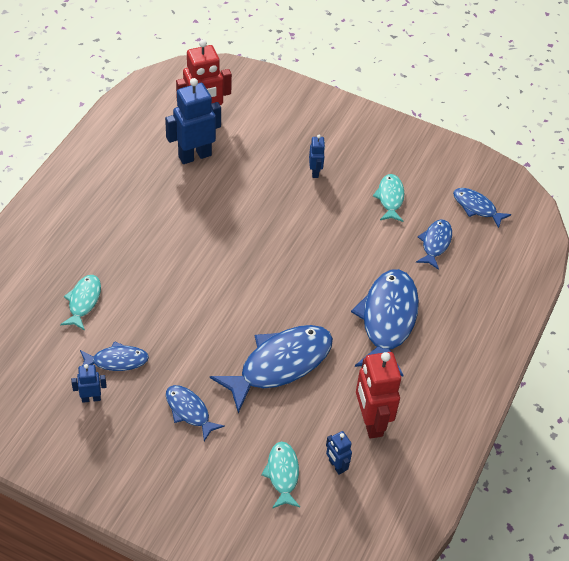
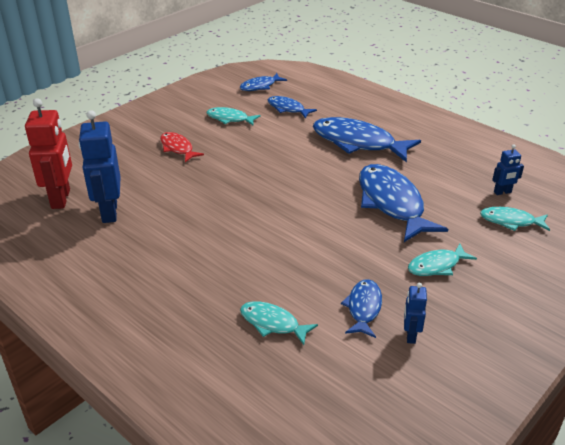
camera: 70 degrees left, 15 degrees down
(189, 411) = (436, 266): blue fish -> turquoise fish
(315, 172) = (177, 148): blue robot -> red fish
(371, 422) = (459, 168): red robot -> none

